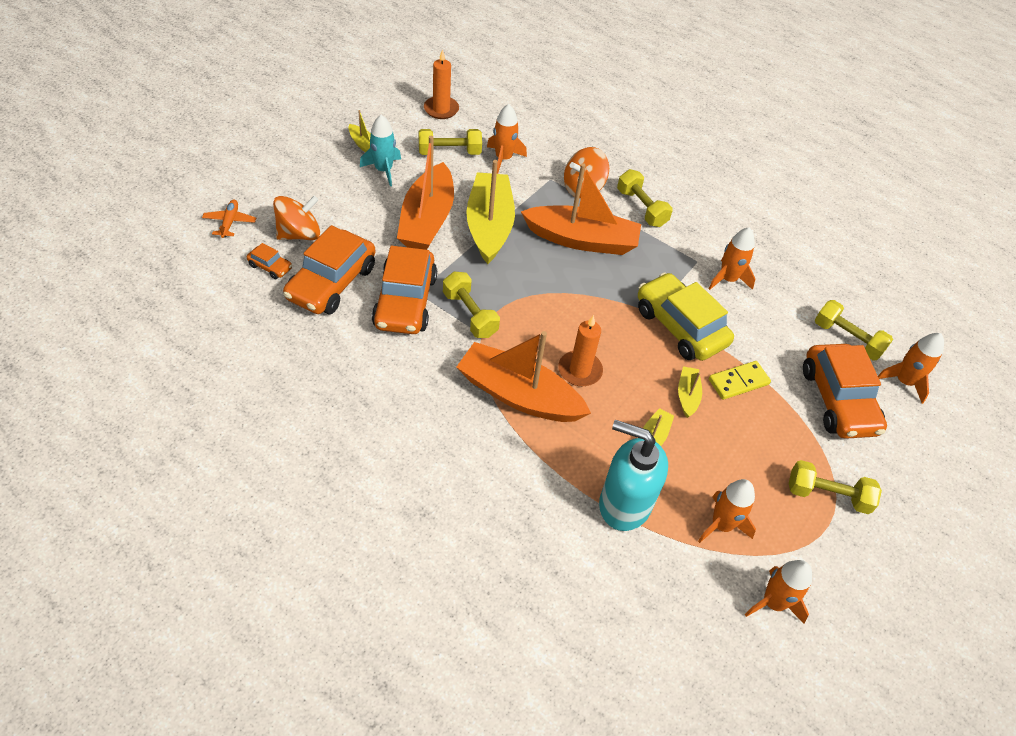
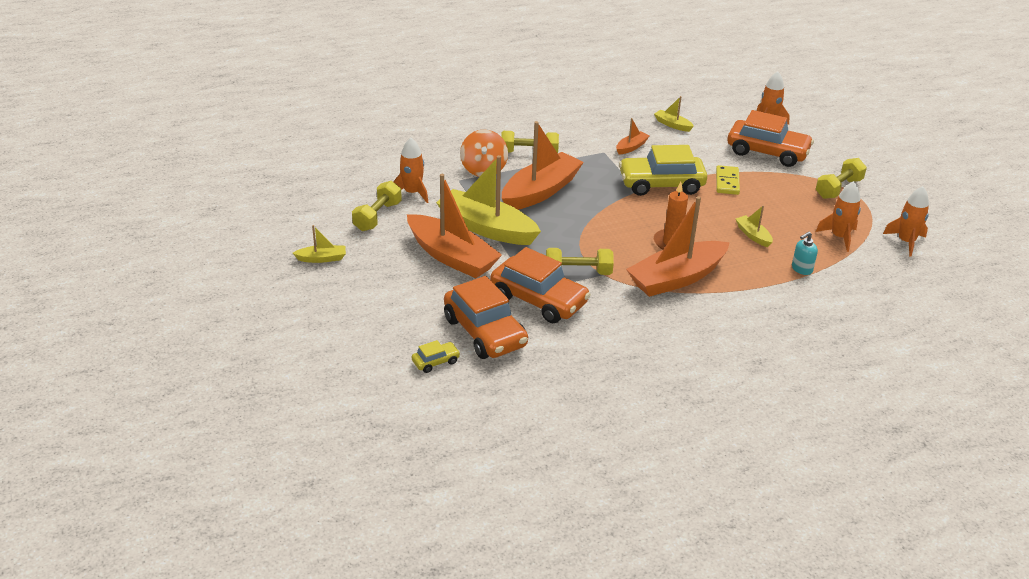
camera: 55 degrees left, 15 degrees down
(230, 222) = (353, 370): orange plane -> none
(270, 267) = (435, 361): orange car -> yellow car
(299, 234) = (407, 332): orange spinning top -> none
(383, 170) = (366, 259): turquoise rocket -> none
(441, 109) = (315, 201): orange candle -> none
(624, 504) = (801, 269): turquoise soap dispenser -> turquoise soap dispenser, size x0.45
(687, 395) = (725, 207): yellow boat -> yellow boat (672, 125)
(728, 279) = (631, 147): orange rocket -> orange boat
(847, 339) = (719, 126): yellow dumbbell -> none

